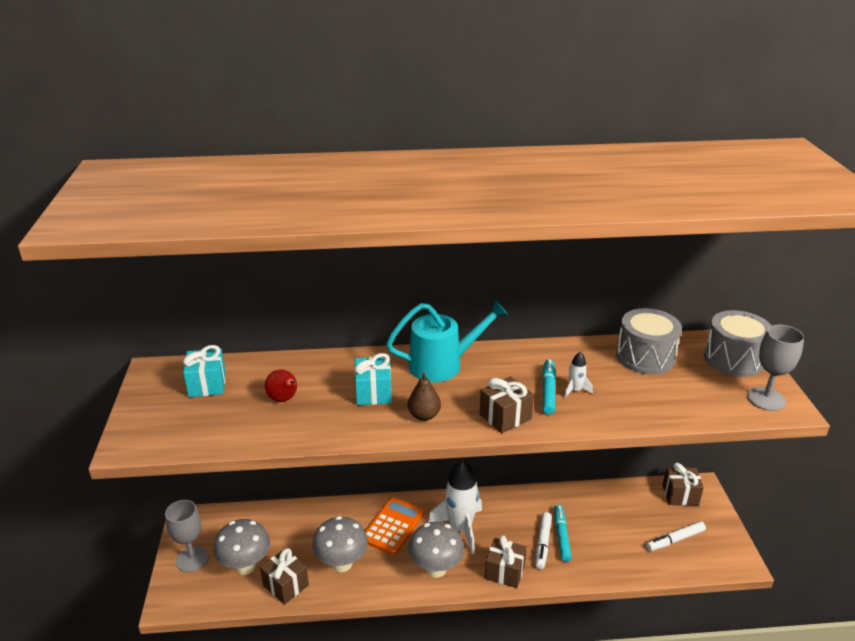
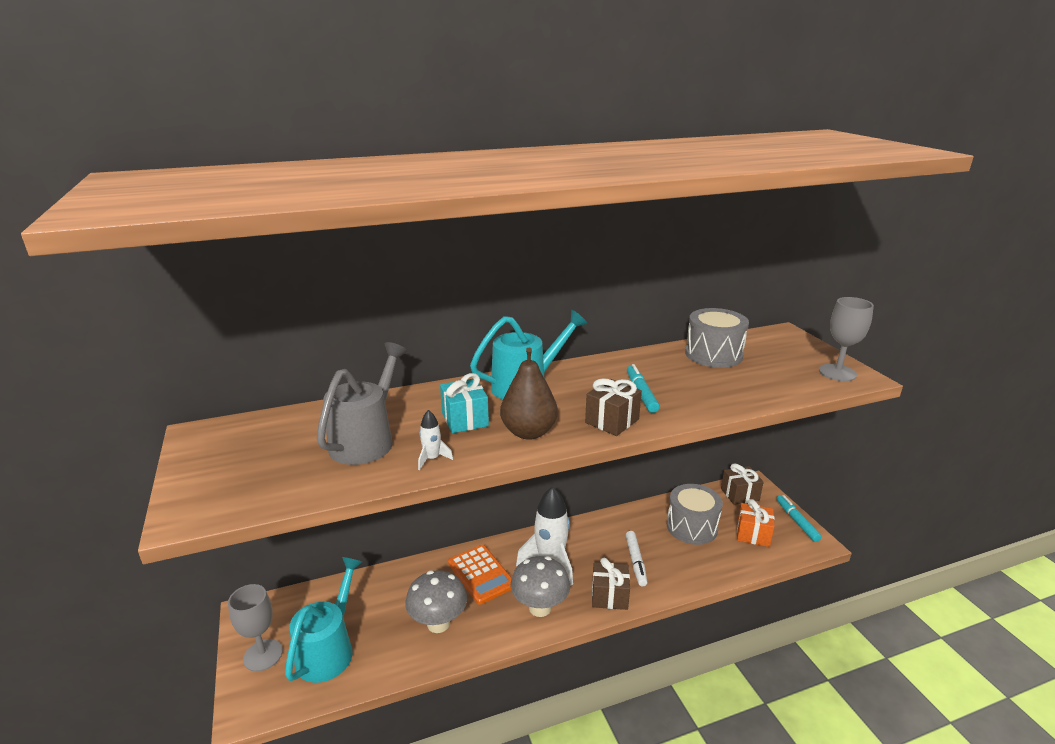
camera: 15 degrees left, 5 degrees down
(207, 384) = (270, 438): turquoise gift -> none
(245, 566) = (329, 649): grey mushroom -> turquoise watering can
(284, 399) = (367, 439): red pear -> grey watering can
(286, 585) = (382, 660): brown gift -> none
(393, 526) = (481, 574): orange calculator -> orange calculator turned 135 degrees clockwise
(424, 415) = (528, 432): brown pear -> brown pear, size x1.57
(561, 536) = (650, 551): turquoise marker -> turquoise marker (796, 521)
(575, 390) = (666, 389): white rocket -> white rocket (432, 459)
(675, 540) = (753, 534): white marker -> orange gift
(733, 359) = (790, 346): grey drum -> grey drum (692, 527)

